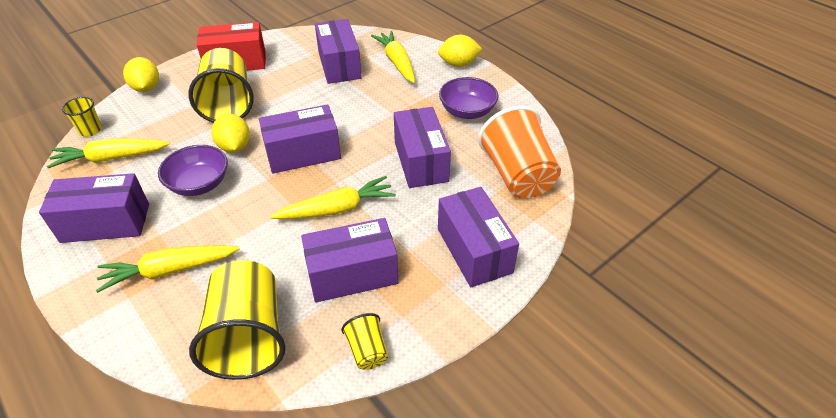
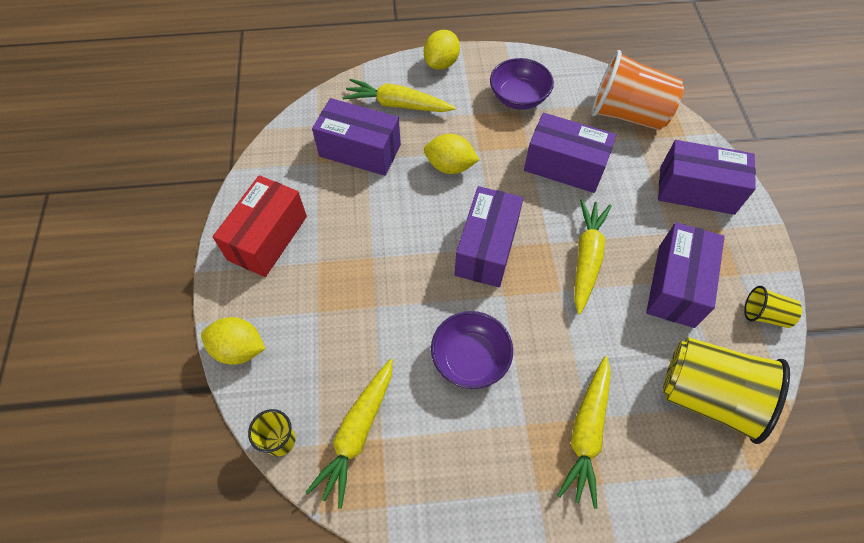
camera: 55 degrees left, 15 degrees up
(105, 223) = (473, 472): purple box -> none
(228, 104) = (347, 278): yellow cup -> none
(234, 147) = (430, 302): yellow lemon -> yellow lemon (450, 166)

